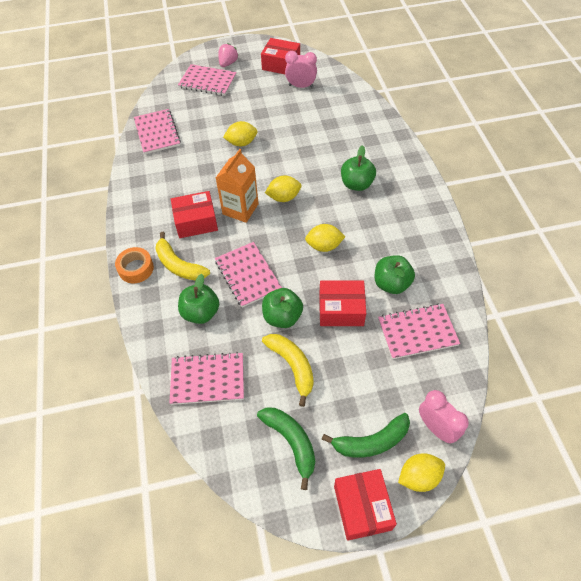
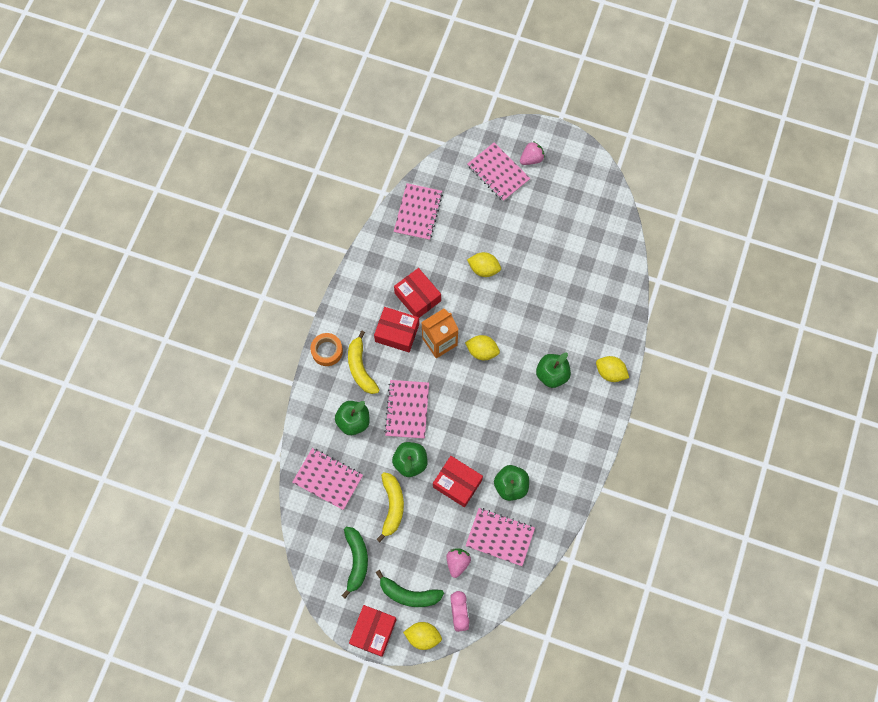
camera: 30 degrees right, 15 degrees up
(281, 64) = (580, 190): red box -> red box (417, 297)
(301, 86) = (580, 230): pink clock -> none
(324, 246) = (483, 419): yellow lemon -> yellow lemon (610, 372)
(396, 380) = (457, 562): none -> pink strawberry

